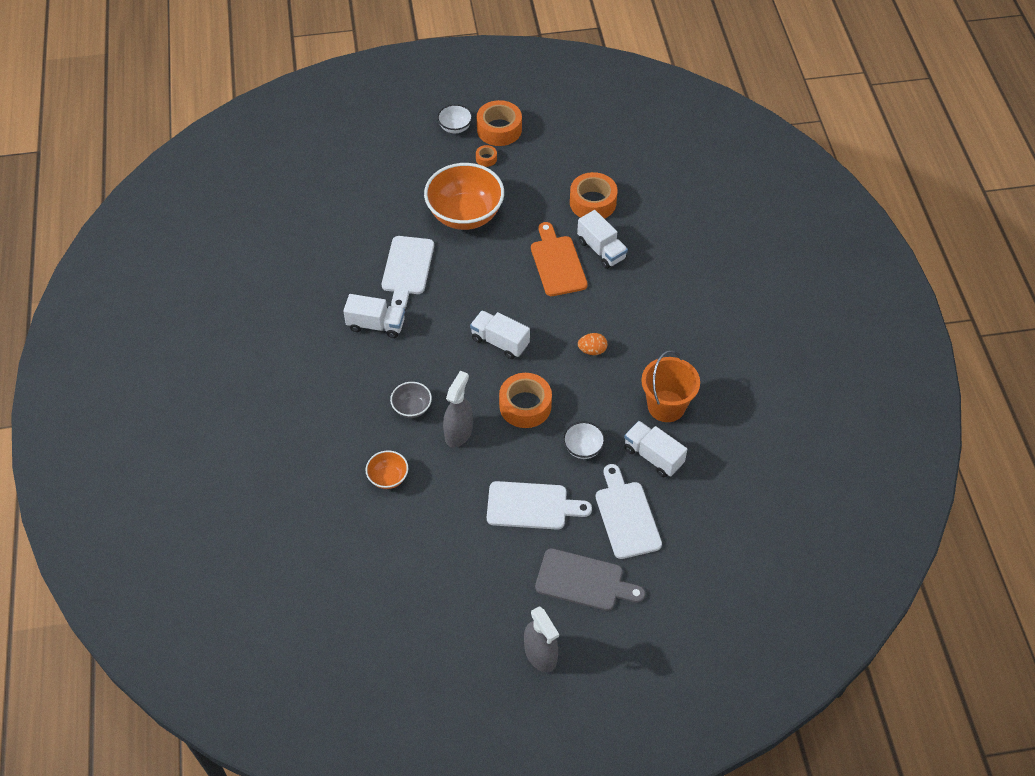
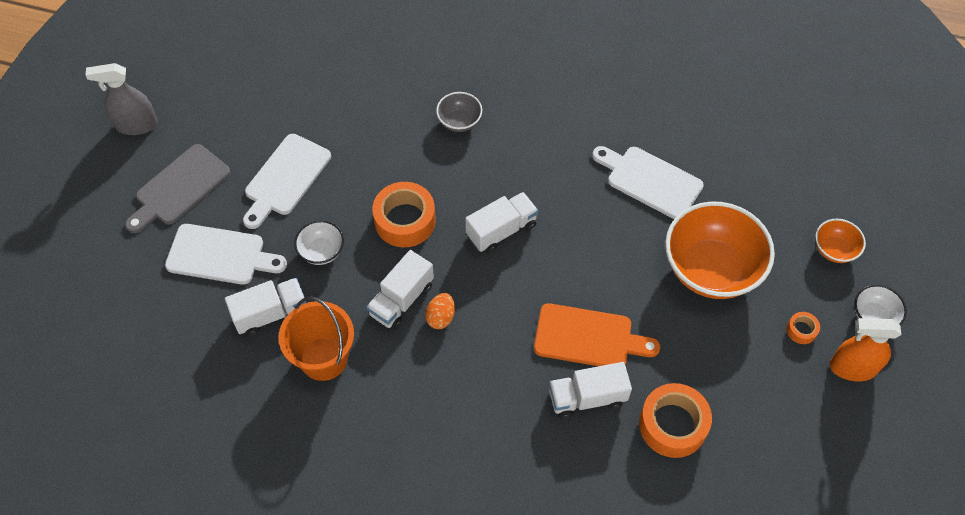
camera: 115 degrees right, 5 degrees up
(376, 325) = (583, 126): white truck -> white truck (401, 300)
(388, 477) = (390, 76): orange bowl -> orange bowl (834, 250)
(458, 432) = (407, 150): grey spray bottle -> none
(499, 129) = (852, 368): orange tape -> orange spray bottle

